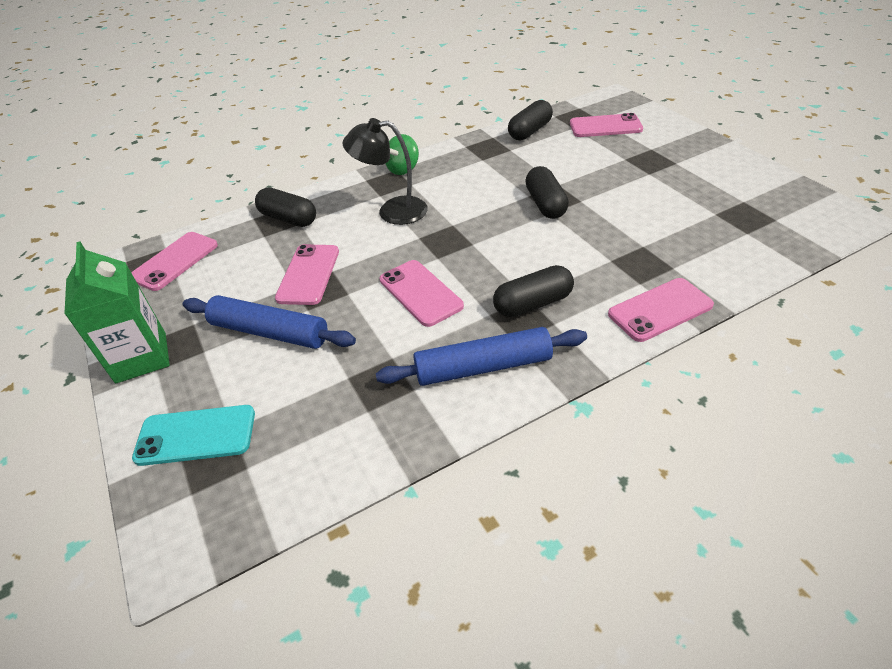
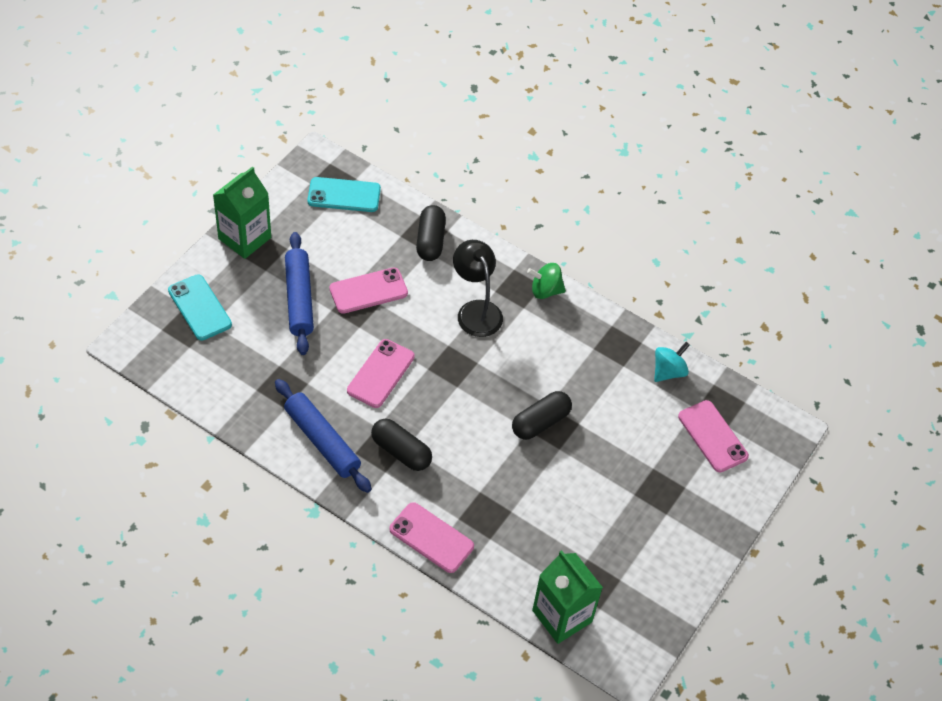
camera: 55 degrees right, 10 degrees up
(175, 261) = (344, 195): pink phone -> turquoise phone
(530, 131) = (668, 371): black capsule -> turquoise spinning top
(783, 244) = (562, 616): none -> green carton

